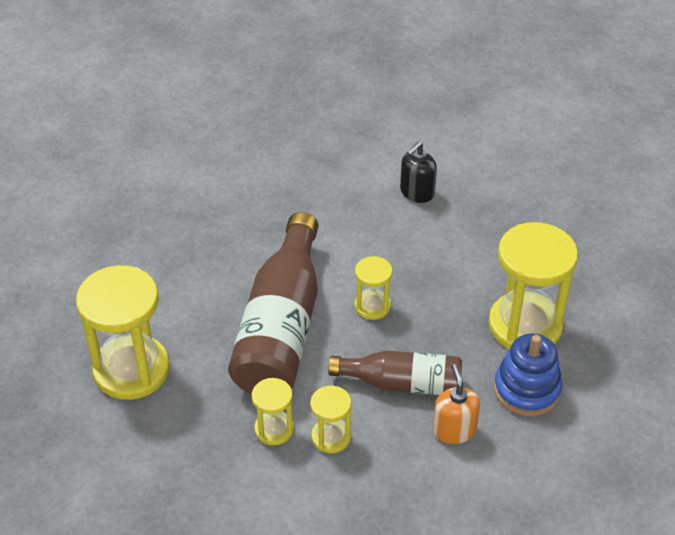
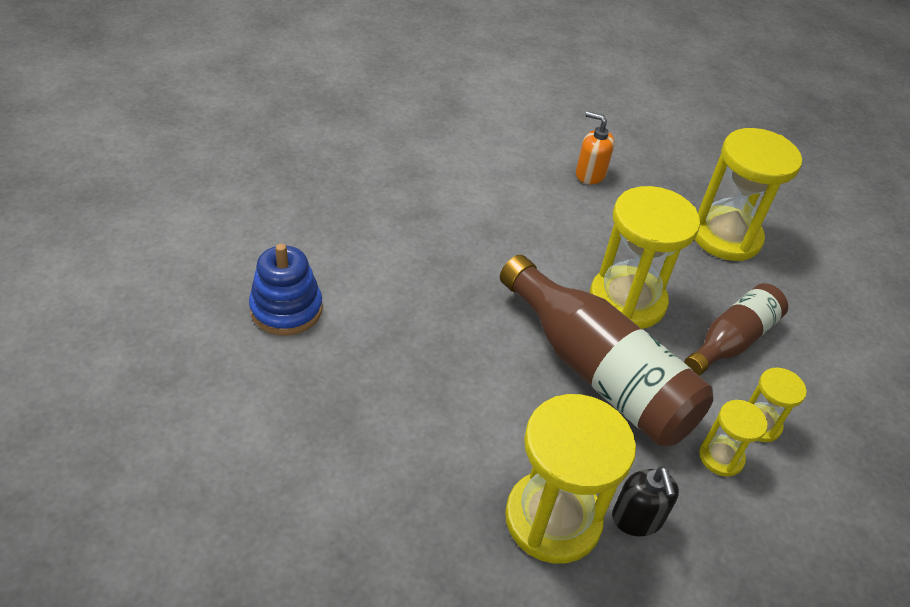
camera: 55 degrees left, 0 degrees up
(372, 306) = (627, 300): yellow hourglass -> yellow hourglass, size x2.00
(417, 192) = (522, 193): black soap dispenser -> black soap dispenser (637, 518)
(454, 430) = (806, 344): orange soap dispenser -> orange soap dispenser (590, 174)
(527, 389) = (793, 279): blue stacking toy -> blue stacking toy (286, 309)

